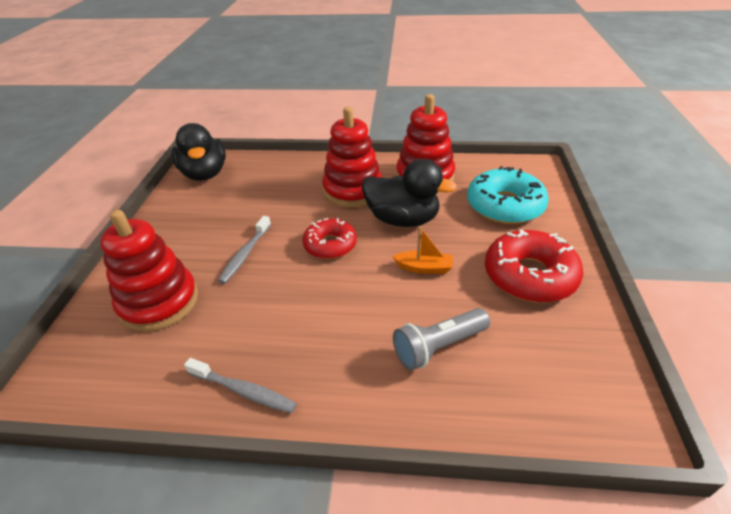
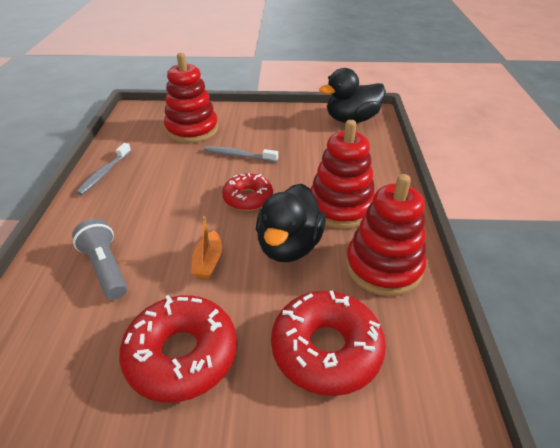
camera: 85 degrees right, 0 degrees up
(504, 206) = (326, 349): turquoise donut -> red donut

